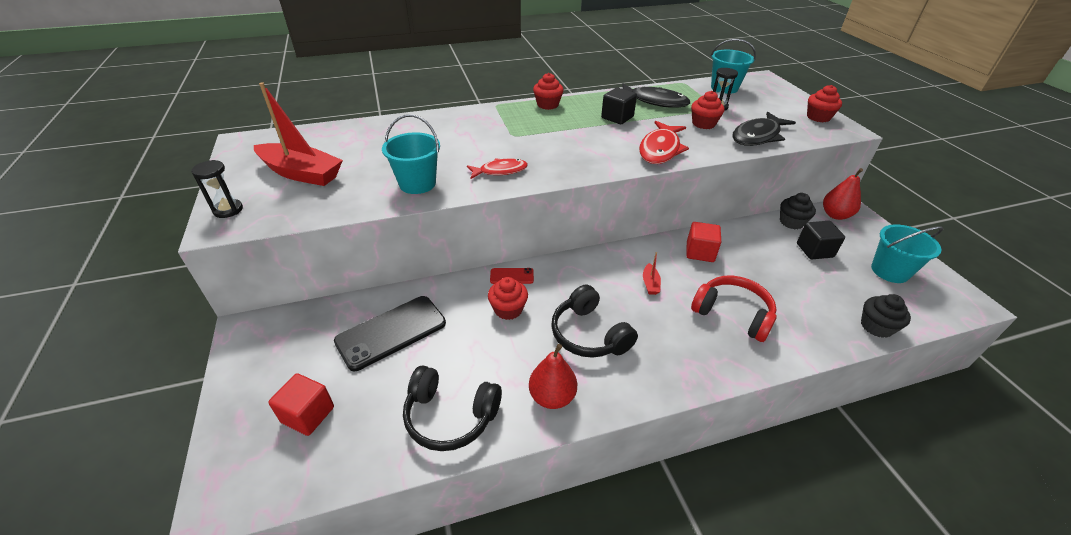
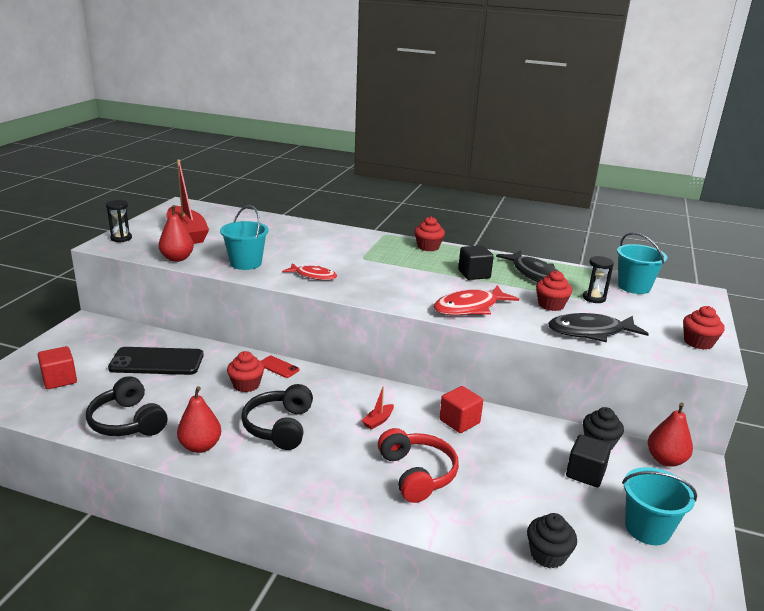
camera: 35 degrees right, 15 degrees down
(336, 208) = (177, 258): none -> red pear

